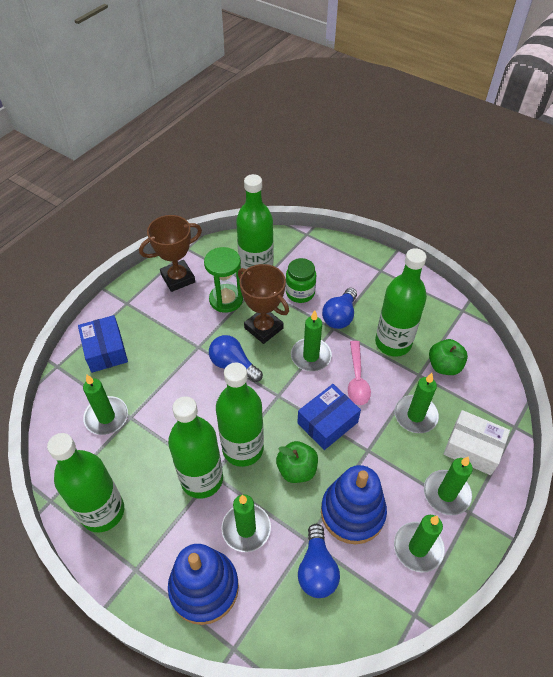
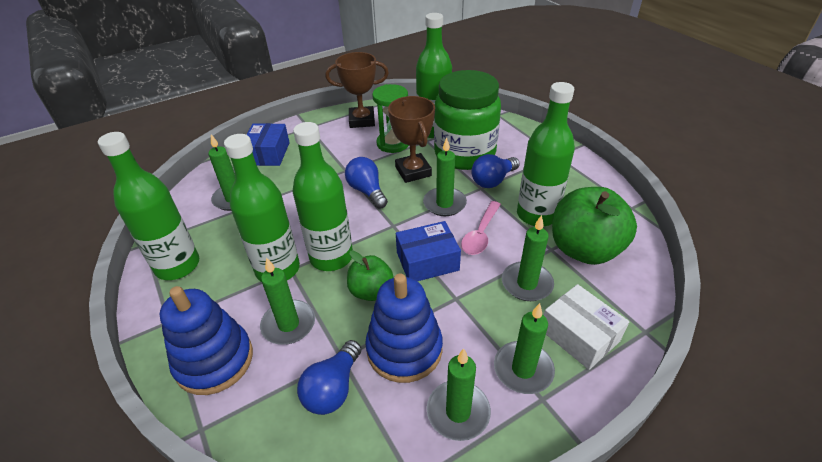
camera: 25 degrees right, 10 degrees down
(300, 293) = (464, 154): green jar -> green jar, size x2.04
(444, 366) = (584, 249): green apple -> green apple, size x1.79

